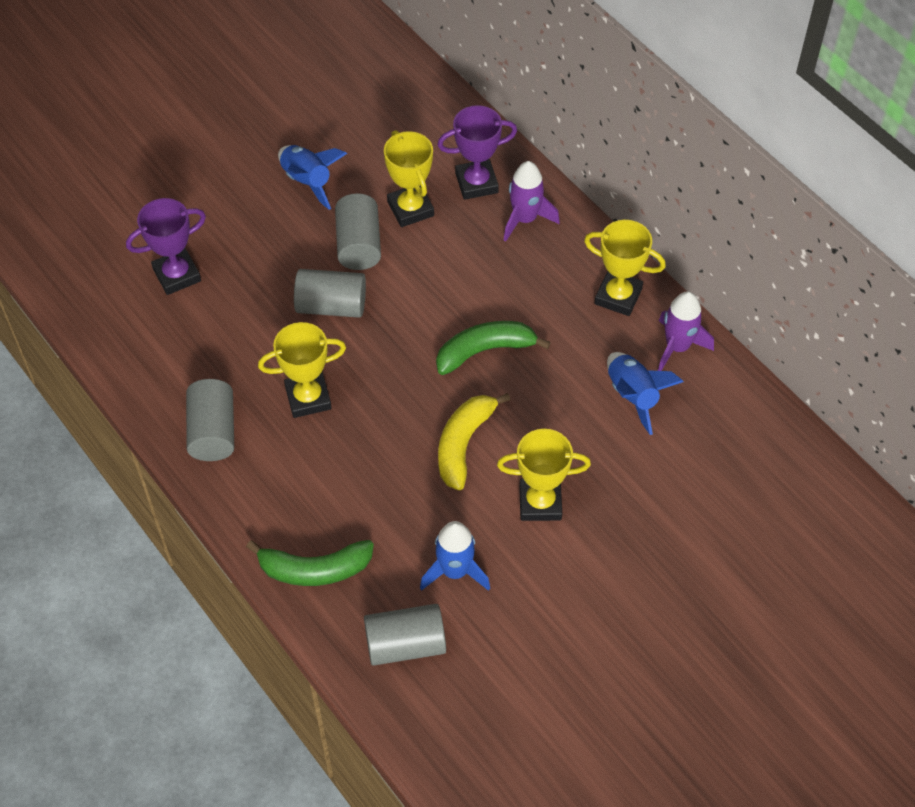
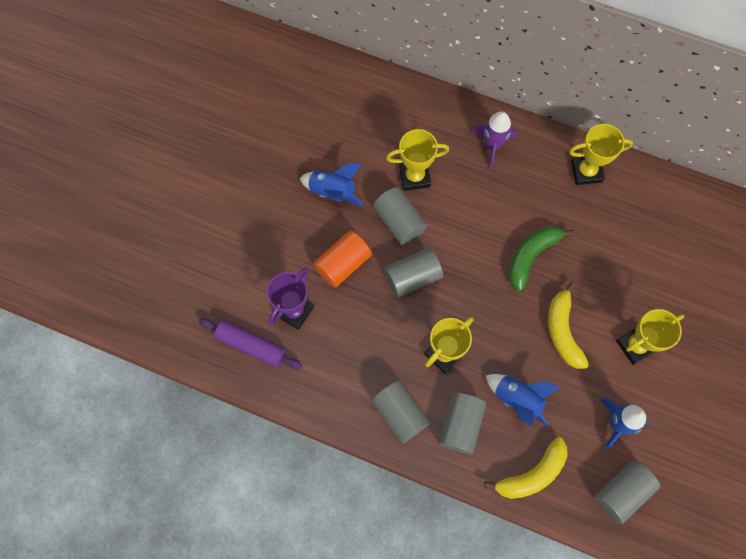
camera: 30 degrees left, 15 degrees up
(106, 286) = (251, 346): none -> purple rolling pin
(264, 256) = (343, 264): none -> orange cylinder
(271, 477) = (460, 425): none -> grey cylinder
(314, 569) = (532, 474): green banana -> yellow banana
(410, 209) = (414, 177): yellow trophy -> yellow trophy turned 45 degrees counterclockwise
(476, 183) = (444, 134): purple trophy -> none
(633, 396) = (641, 238): blue rocket -> blue rocket (517, 399)
(677, 347) = (644, 188): purple rocket -> none

